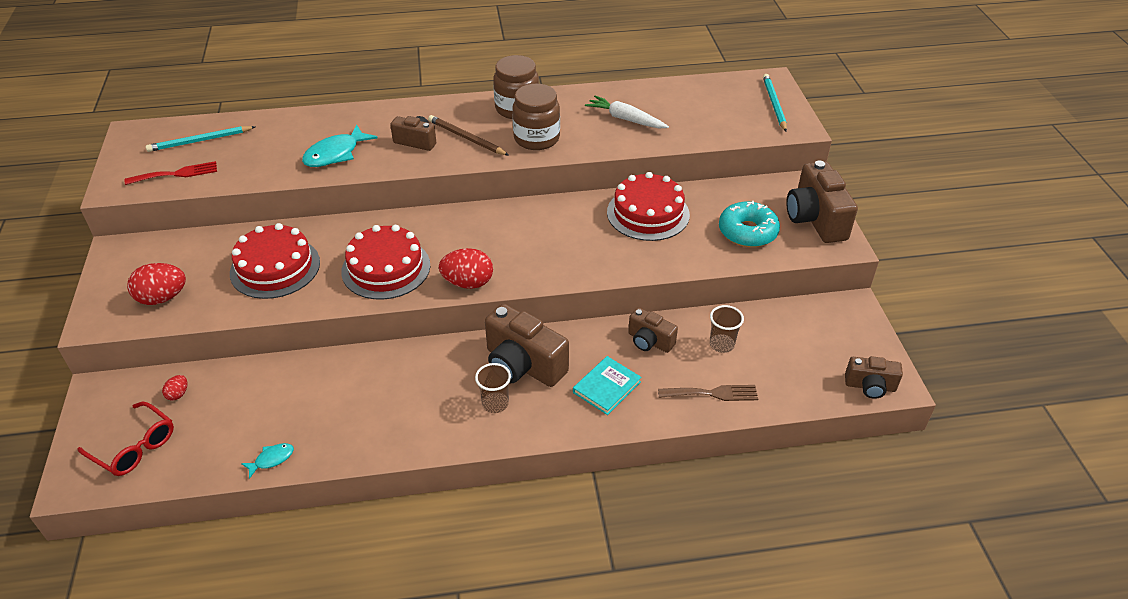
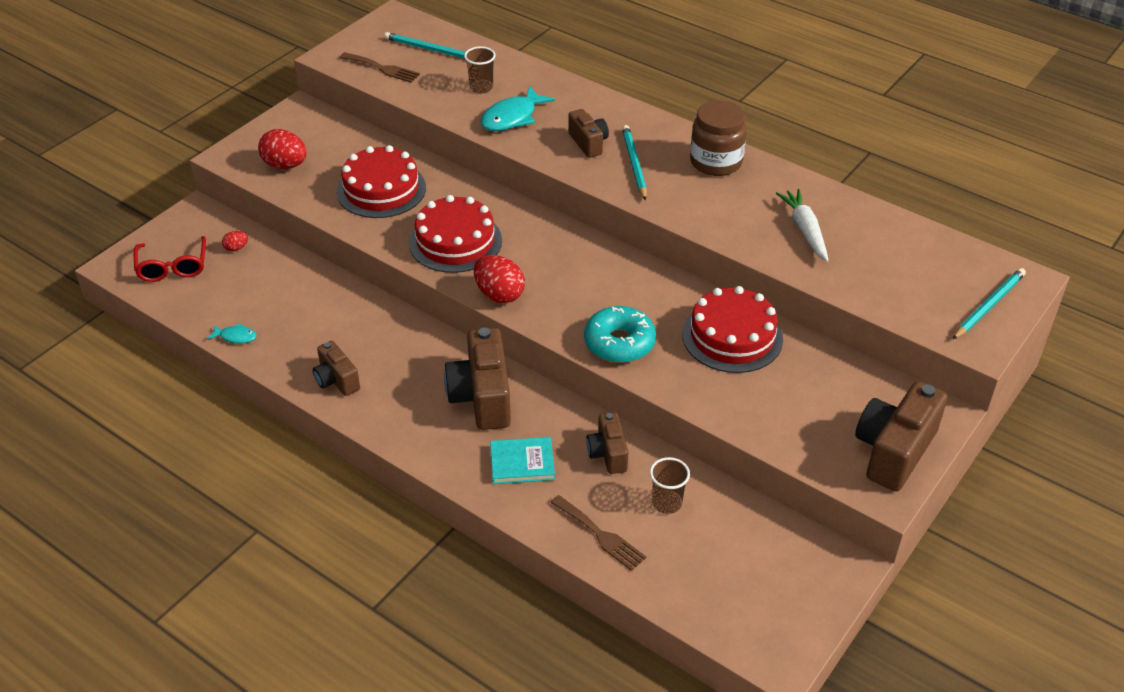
camera: 45 degrees right, 0 degrees up
(176, 174) = (382, 68): red fork -> brown fork
(335, 154) = (512, 117): turquoise fish -> turquoise fish turned 45 degrees counterclockwise
(466, 138) = (634, 164): brown pencil -> turquoise pencil
(495, 404) = (423, 410): brown cup -> brown cup (481, 87)
(536, 138) = (694, 200): brown jar -> none
(747, 232) = (804, 416): turquoise donut -> turquoise donut (619, 343)
(870, 386) = (752, 642): brown camera -> brown camera (336, 380)

